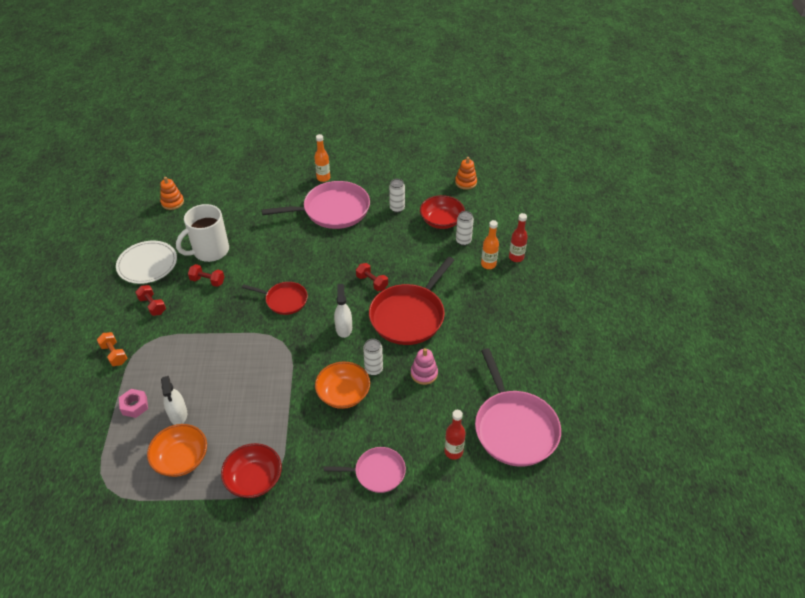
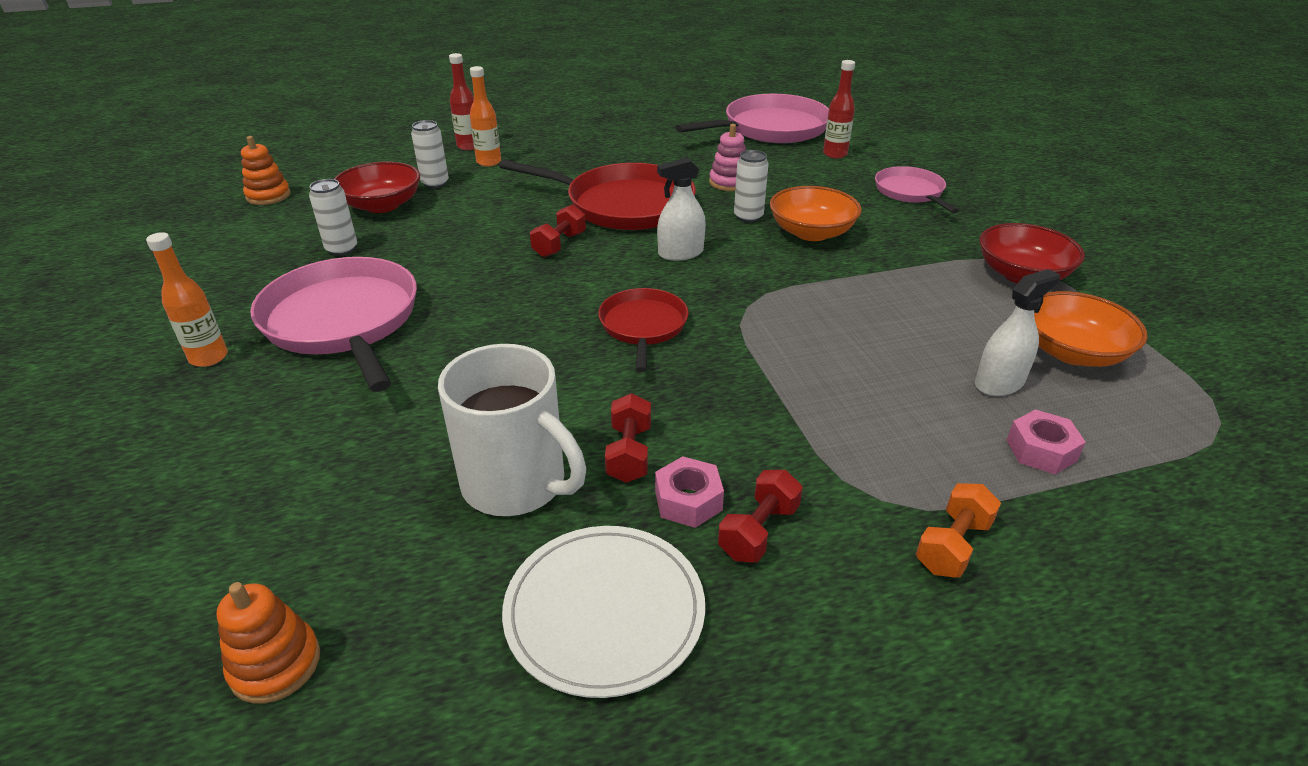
camera: 105 degrees left, 10 degrees down
(176, 291) = (688, 500): none -> pink nut

